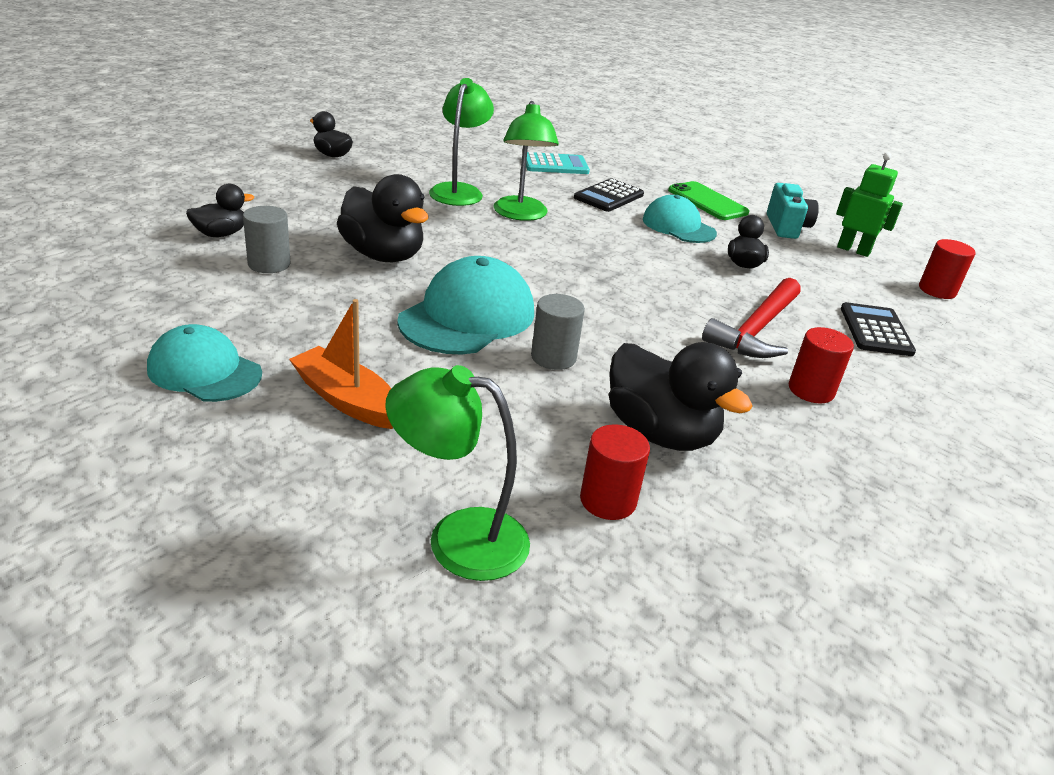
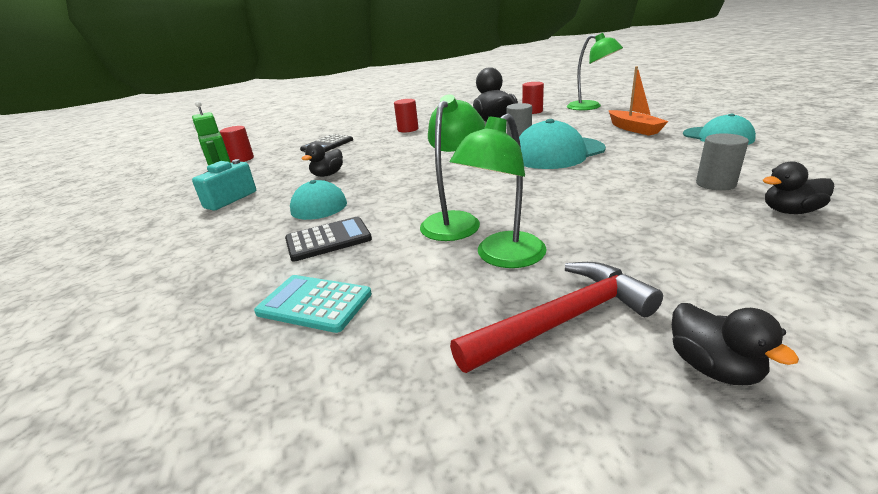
camera: 145 degrees left, 5 degrees down
(383, 255) = (612, 188): black duck -> none
(707, 202) = (236, 228): green phone -> none
(756, 330) = (391, 146): red hammer -> red hammer (562, 320)

